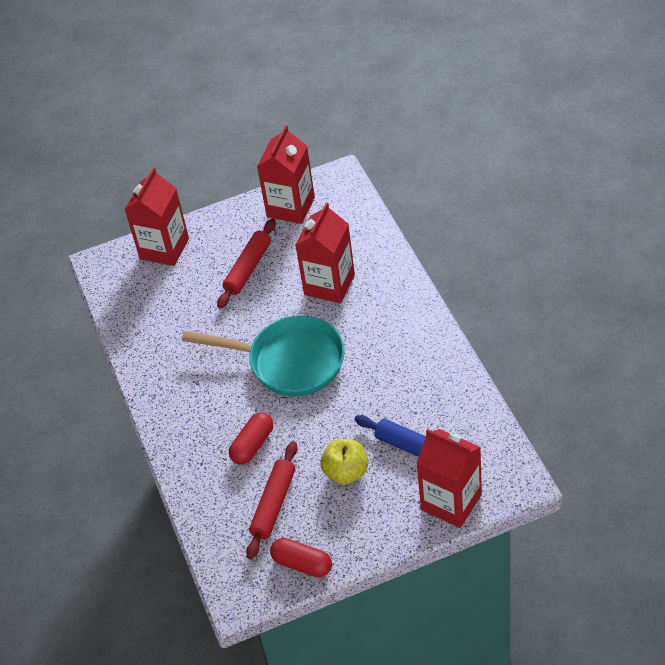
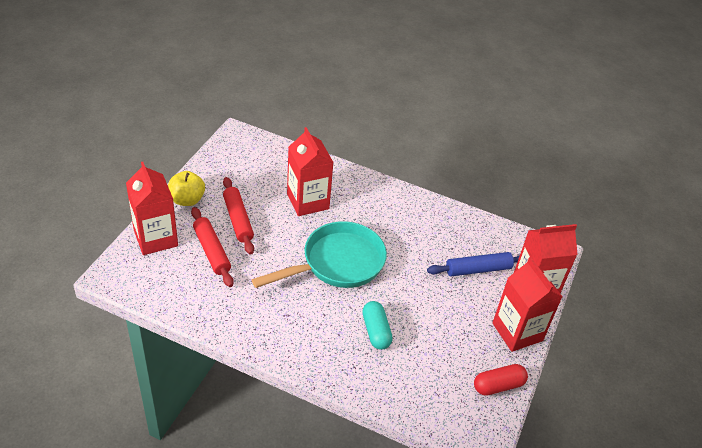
camera: 55 degrees left, 5 degrees down
(252, 445) = (376, 331): red capsule -> turquoise capsule
(274, 504) = (435, 360): red rolling pin -> red rolling pin (212, 251)
(290, 207) = (224, 167): red carton -> red carton (517, 332)
(346, 472) = (455, 309): yellow apple -> yellow apple (187, 200)

